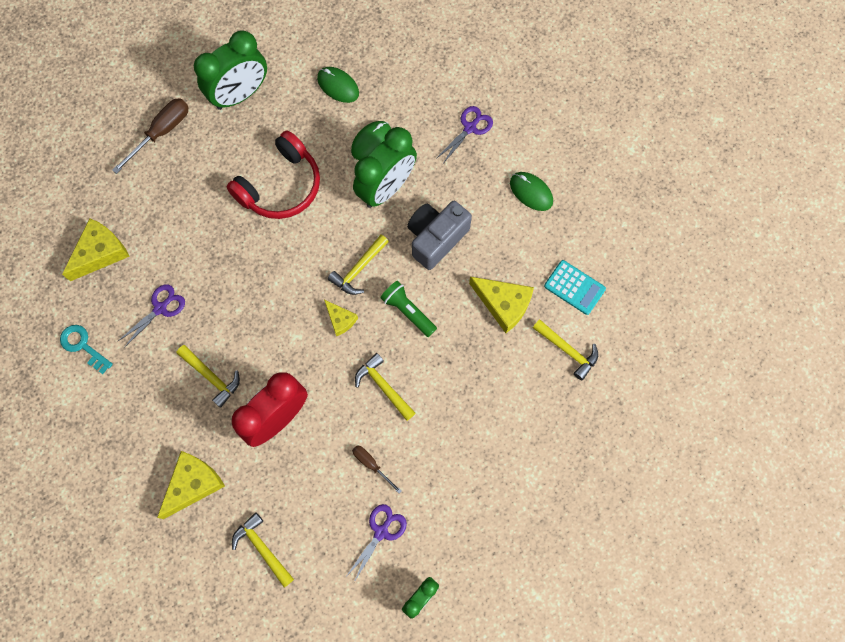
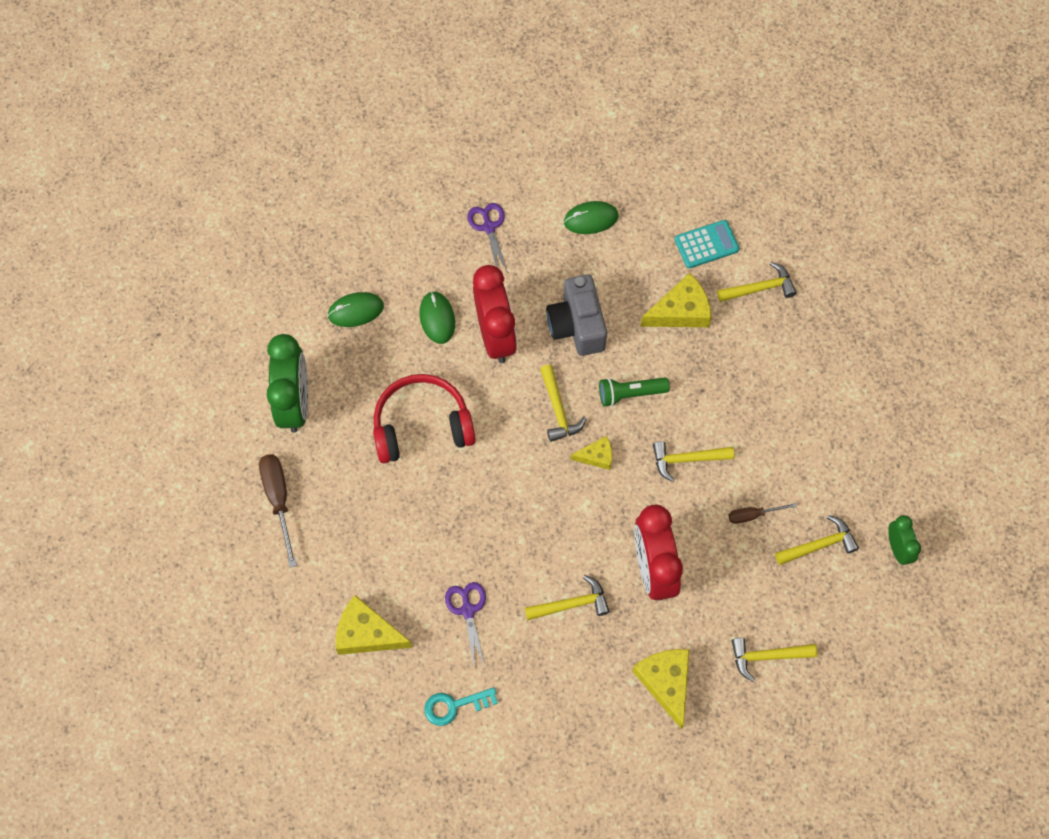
camera: 55 degrees left, 5 degrees down
(100, 253) = (366, 633): yellow cheese -> yellow cheese turned 60 degrees counterclockwise
(280, 186) = (422, 426): red headphones -> red headphones turned 90 degrees counterclockwise
(381, 532) = (819, 545): purple scissors -> yellow hammer
(386, 188) = (495, 335): green clock -> red clock

